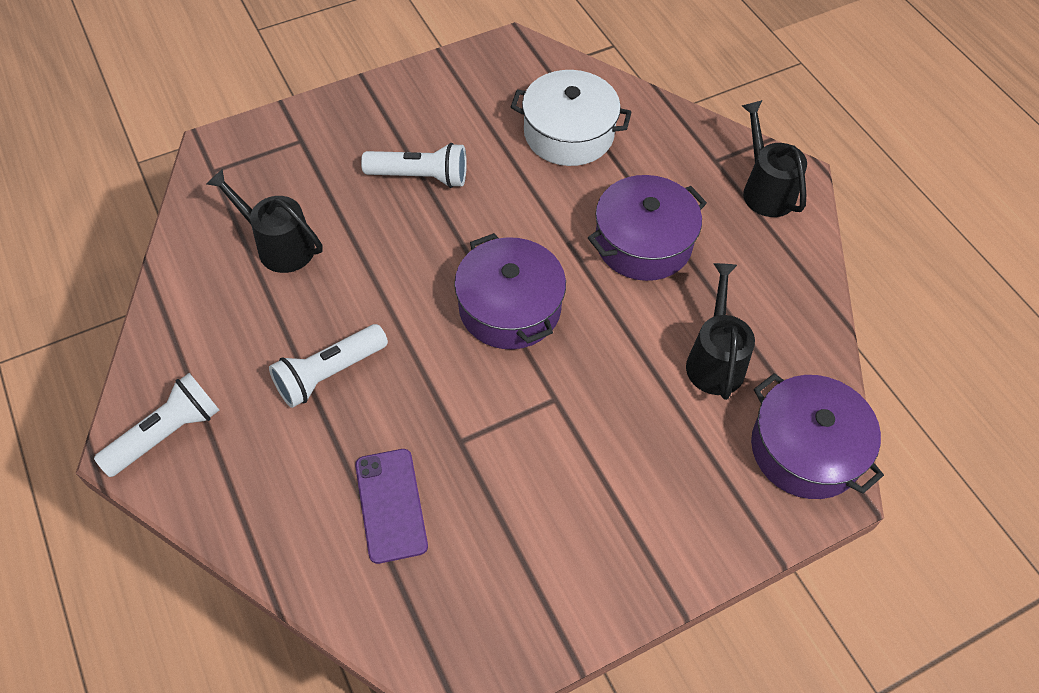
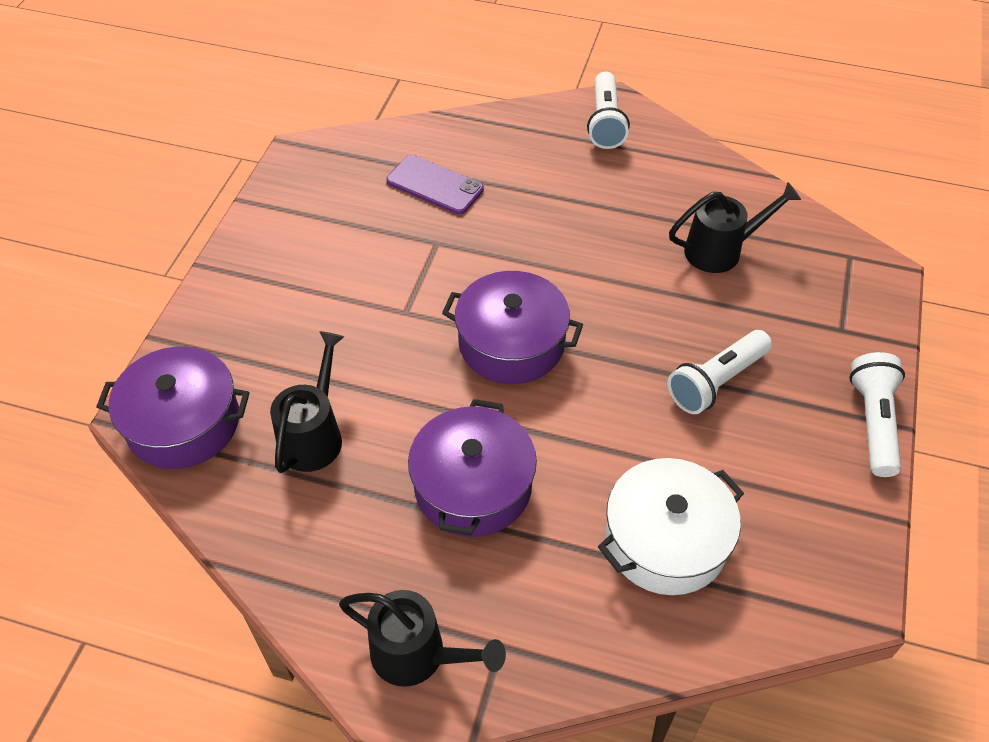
camera: 135 degrees right, 5 degrees down
(329, 374) = (567, 212): white flashlight -> white flashlight (873, 422)
(714, 359) = (314, 434): black watering can -> black watering can turned 120 degrees counterclockwise

